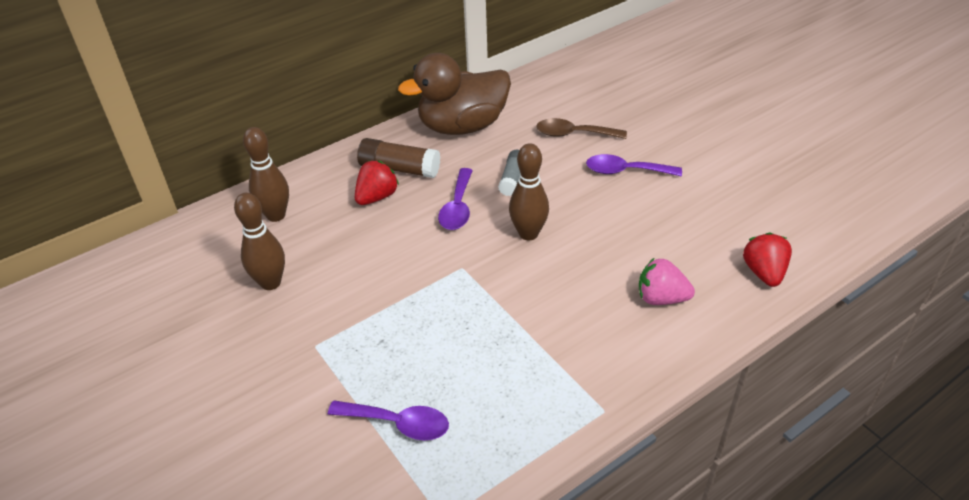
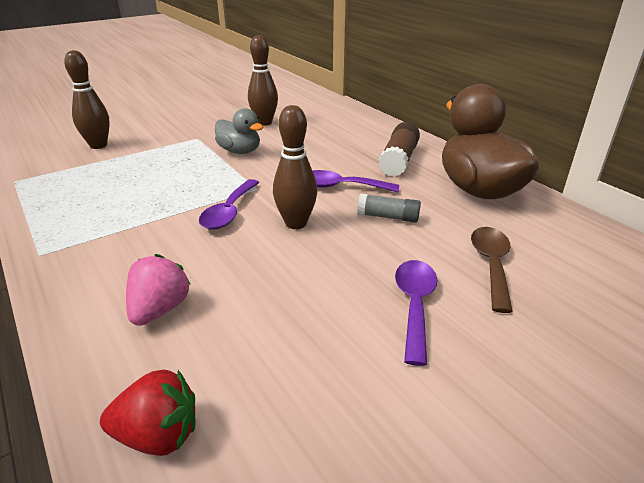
camera: 90 degrees right, 10 degrees down
(276, 215) = (336, 120): brown bowling pin -> brown bowling pin (98, 145)
(365, 294) = (240, 151): none -> grey duck
(377, 197) = (357, 152): red strawberry -> none
(398, 423) = (106, 165): purple spoon -> purple spoon (229, 212)

